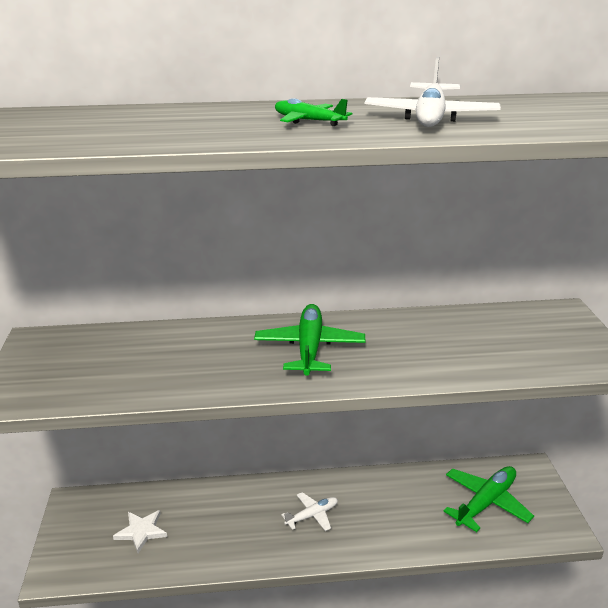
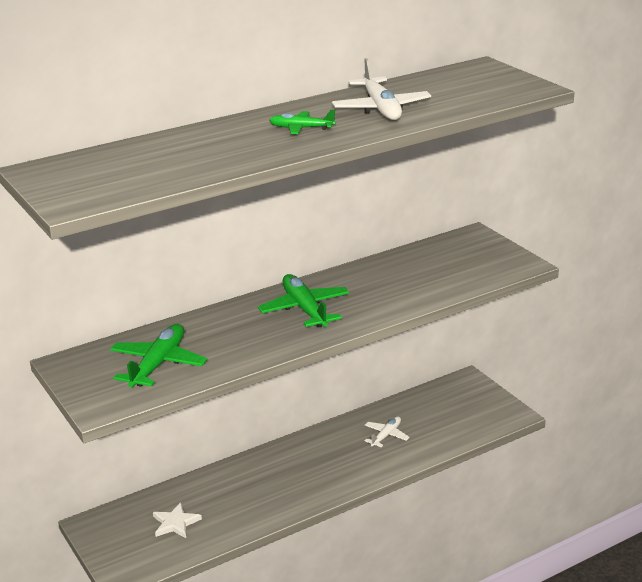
camera: 25 degrees left, 0 degrees up
(312, 515) = (313, 466): white plane -> white plane (386, 436)
(485, 503) = (445, 414): green plane -> green plane (158, 364)

